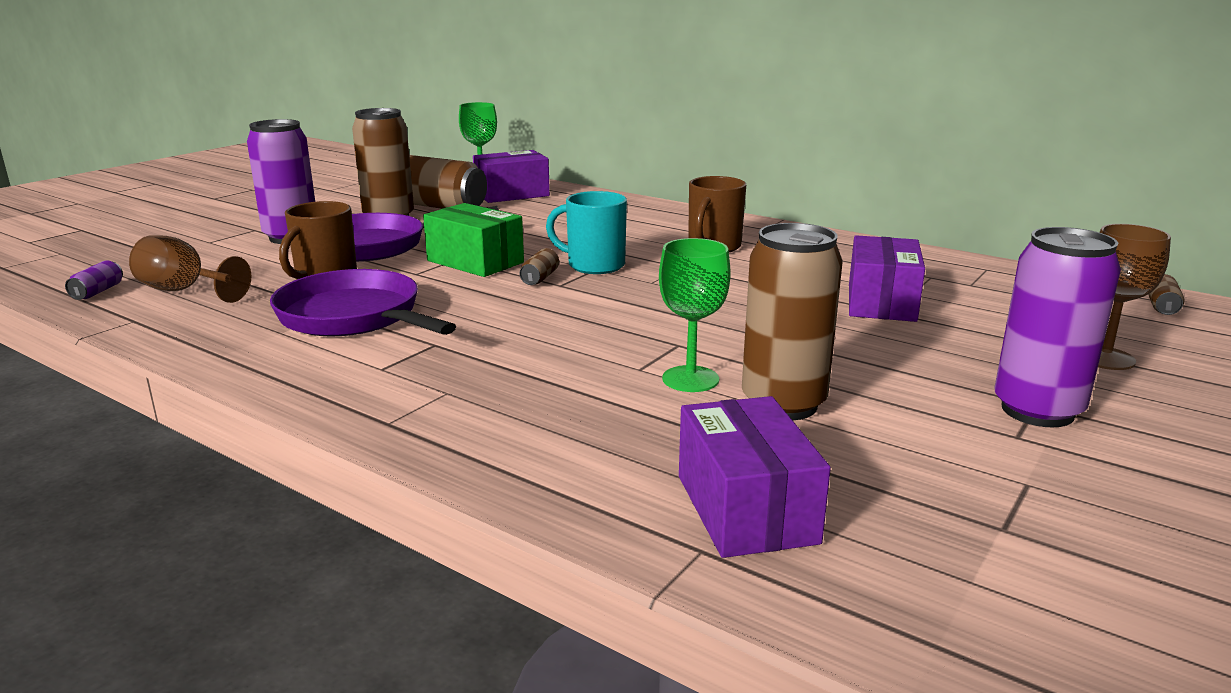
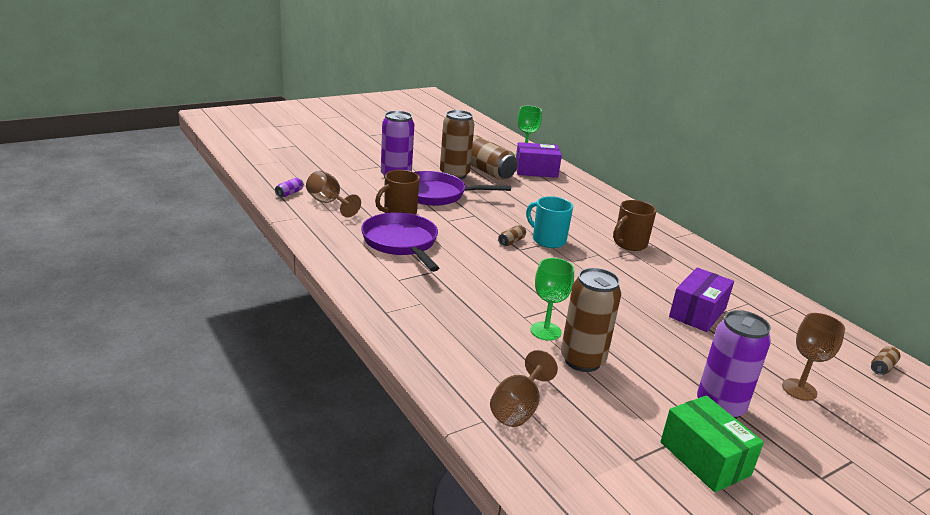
camera: 20 degrees right, 5 degrees up
(475, 262) = (483, 220): green box -> green box (704, 458)
(746, 509) = (518, 408): purple box -> brown goblet

